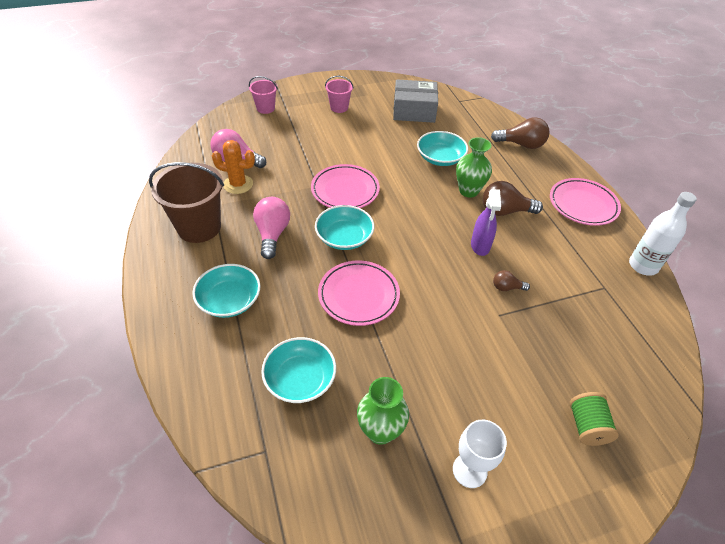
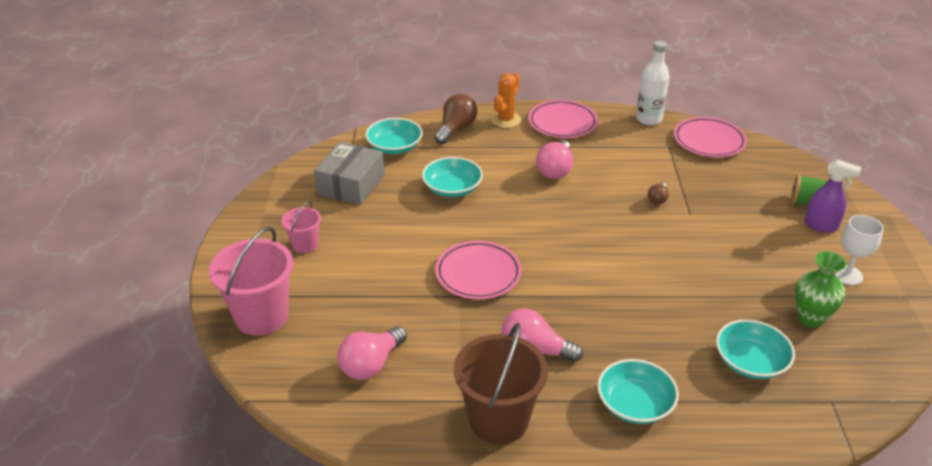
camera: 70 degrees left, 10 degrees down
(238, 184) = (425, 369): orange cactus -> orange cactus (506, 120)
(265, 108) = (261, 316): pink bucket -> pink bucket, size x1.88
(344, 237) = (559, 291): turquoise bowl -> turquoise bowl (394, 147)
(358, 295) = (648, 298): pink plate -> pink plate (709, 141)
(468, 191) = (516, 184): green vase -> none
(480, 246) = (599, 199): purple spray bottle -> purple spray bottle (821, 226)
(505, 211) = (555, 170): brown light bulb -> pink light bulb

